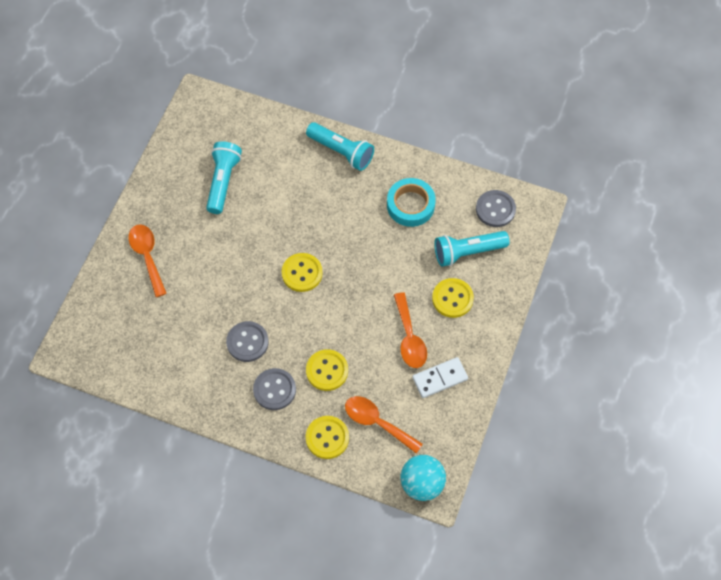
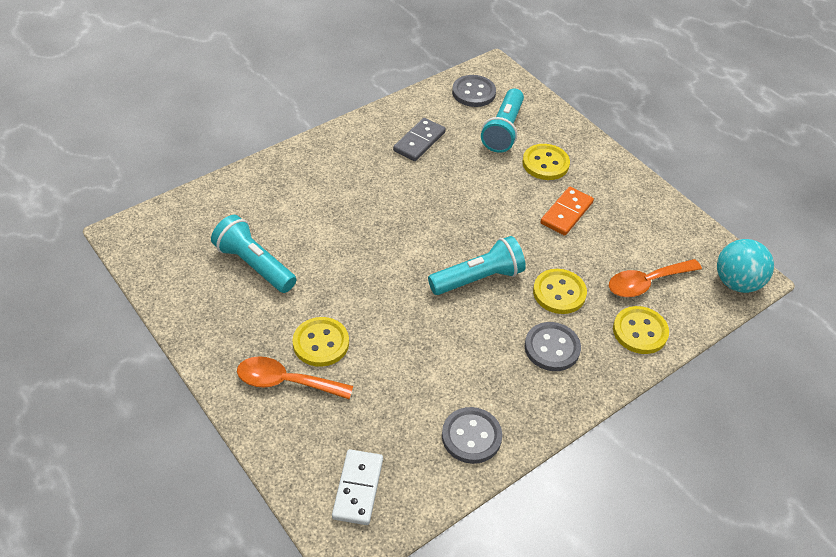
camera: 60 degrees left, 15 degrees down
(247, 342) = (475, 343): grey button -> grey button (471, 436)
(302, 273) = (426, 256): yellow button -> yellow button (321, 343)
(341, 152) = (312, 158): turquoise flashlight -> turquoise flashlight (478, 278)
(409, 338) = (566, 213): orange spoon -> orange domino
(410, 205) = (419, 141): turquoise tape -> grey domino
(440, 378) = (627, 213): white domino -> white domino (358, 488)

